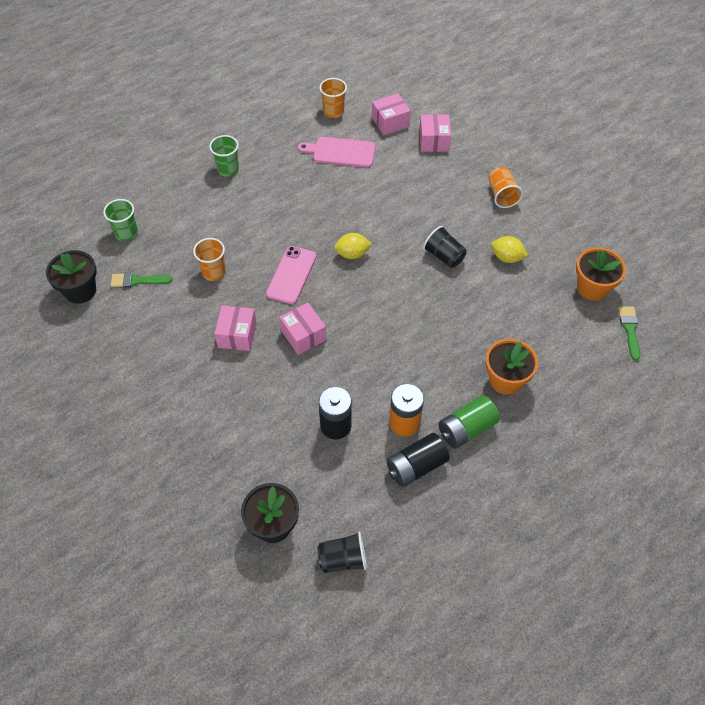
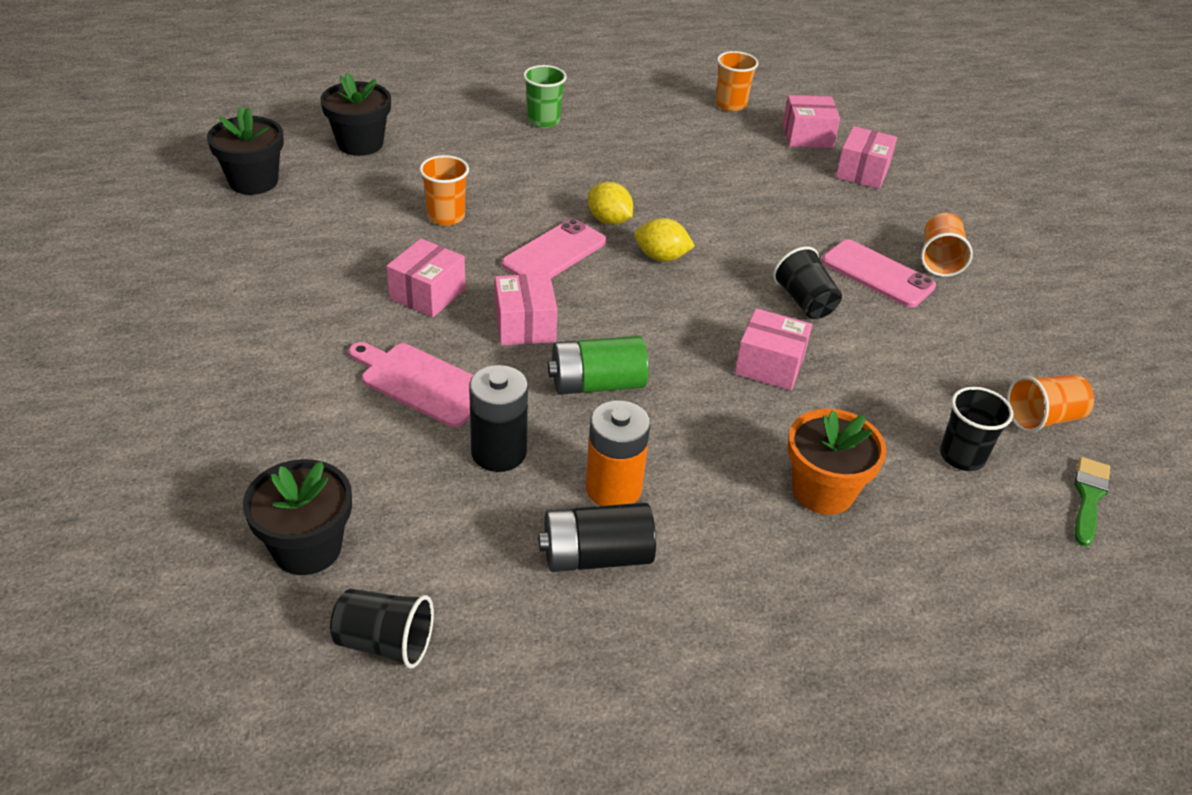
camera: 20 degrees right, 15 degrees down
(126, 233) = (360, 143): green cup -> black flower pot
(137, 280) = (335, 194): green brush -> none
(341, 152) = (715, 147): pink cutting board -> pink cutting board (422, 383)
(445, 309) = (769, 365): none -> pink box
(466, 429) = (715, 535): green battery -> green battery (597, 384)
(474, 219) = (877, 274): none -> pink phone
(507, 257) = (909, 335): yellow lemon -> yellow lemon (609, 220)
(563, 329) = (962, 456): none -> black cup
(592, 288) = (1043, 418): orange flower pot -> orange cup

